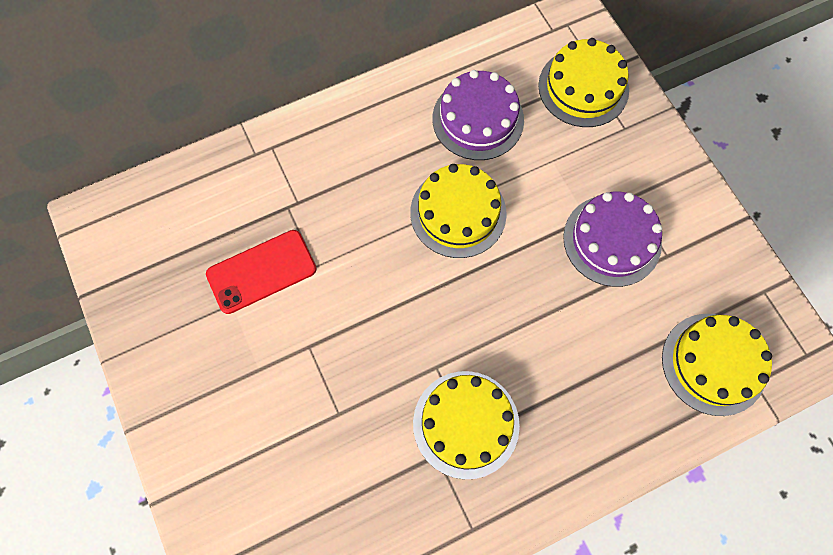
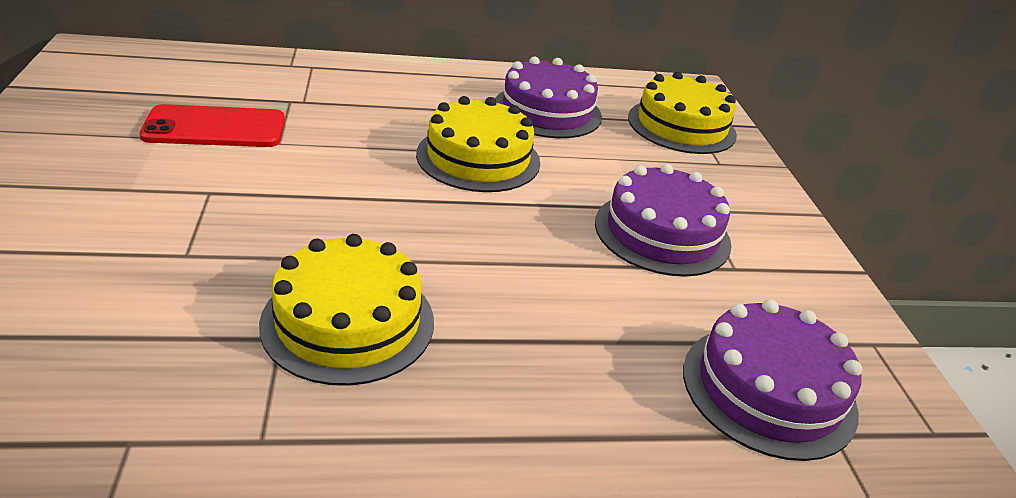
camera: 15 degrees right, 35 degrees down
(713, 363) = (768, 390): yellow cake -> purple cake

